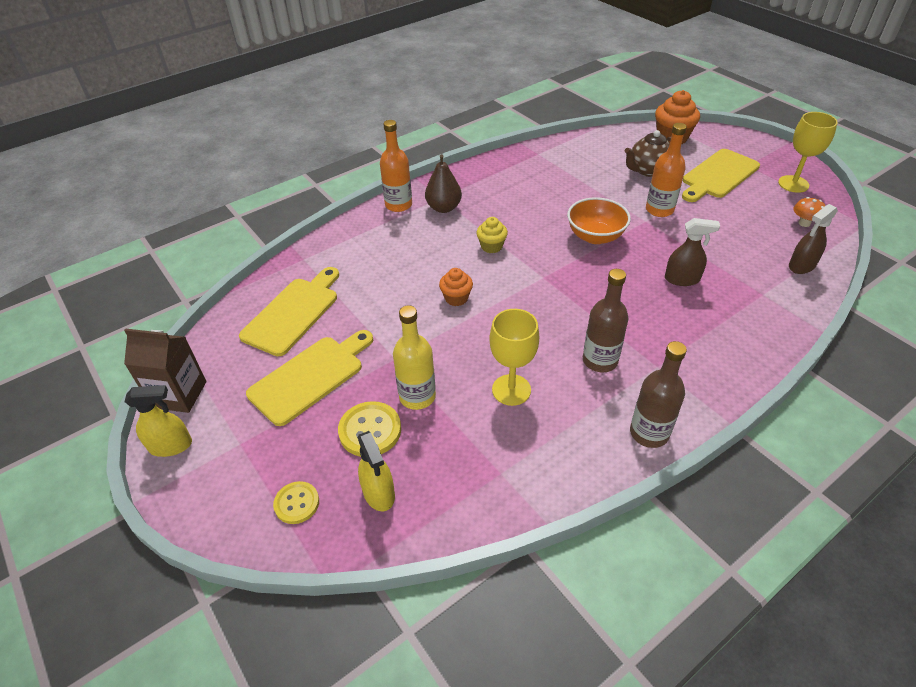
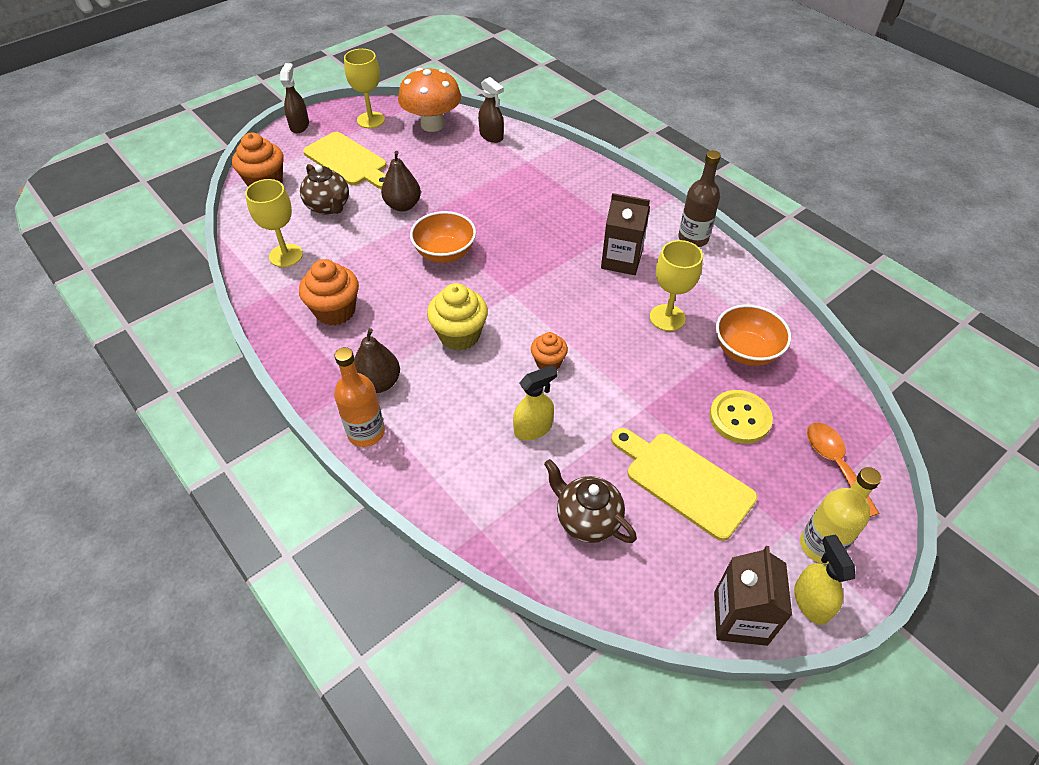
camera: 95 degrees left, 5 degrees up
(293, 313) = (587, 520): yellow cutting board -> brown teapot
(297, 503) = (835, 464): yellow button -> orange spoon
(379, 493) = (803, 403): yellow spray bottle -> yellow spray bottle (533, 428)
(417, 396) = (690, 385): yellow bottle -> yellow bottle (820, 545)
(459, 453) = (746, 351): none -> orange bowl
(491, 246) = (459, 335): yellow cupcake -> yellow cupcake, size x1.67
(520, 183) = (335, 311): none -> orange cupcake
(582, 156) = (286, 255): none -> yellow goblet
(600, 360) = (621, 260): brown bottle -> brown carton
(659, 210) = (403, 205): orange bottle -> brown pear
(682, 279) = (511, 202): brown spray bottle -> brown spray bottle (299, 125)
(804, 223) = (432, 125): orange mushroom -> orange mushroom, size x2.27

